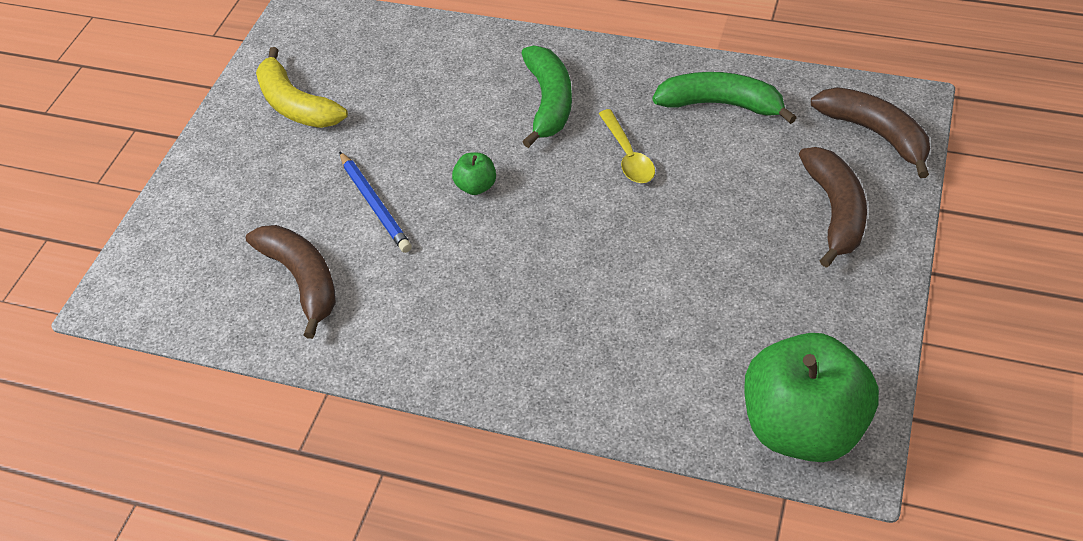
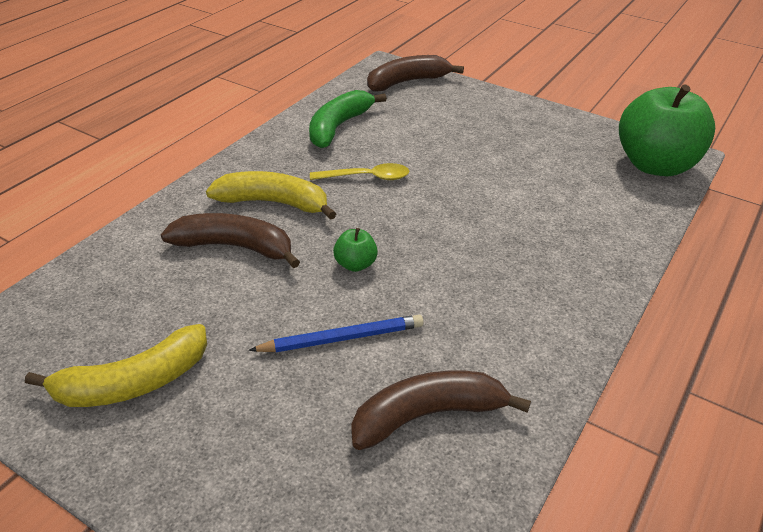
camera: 80 degrees left, 10 degrees down
(549, 102) = (274, 203): green banana -> yellow banana
(835, 211) = (470, 111): brown banana -> brown banana (235, 247)

